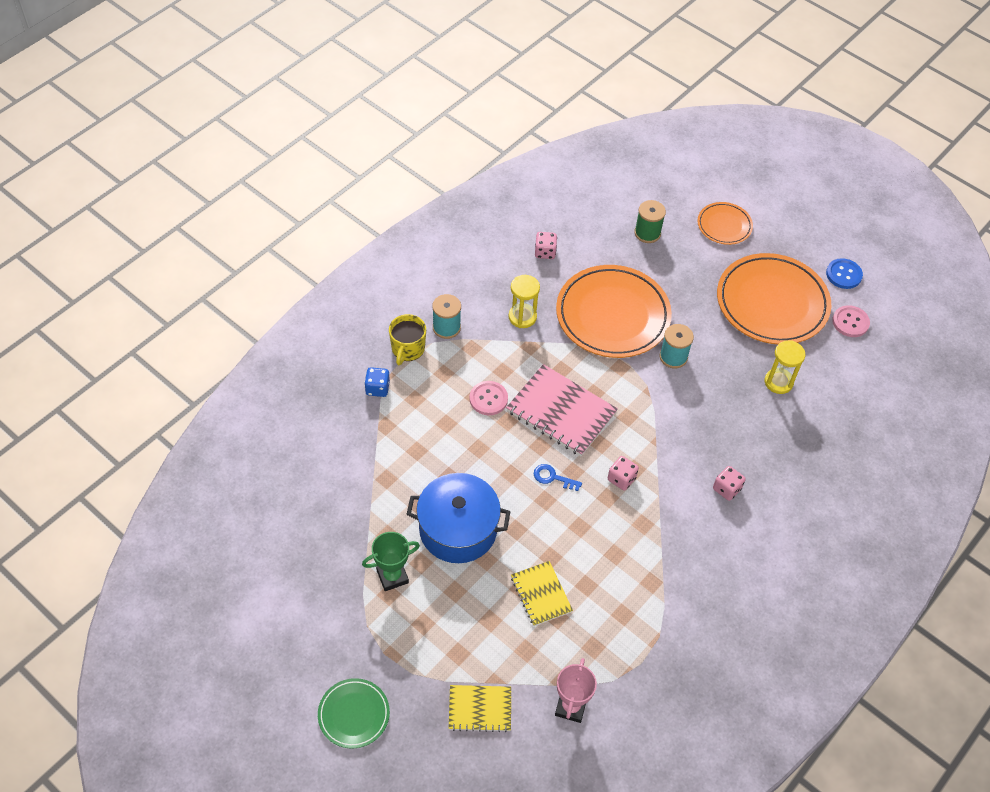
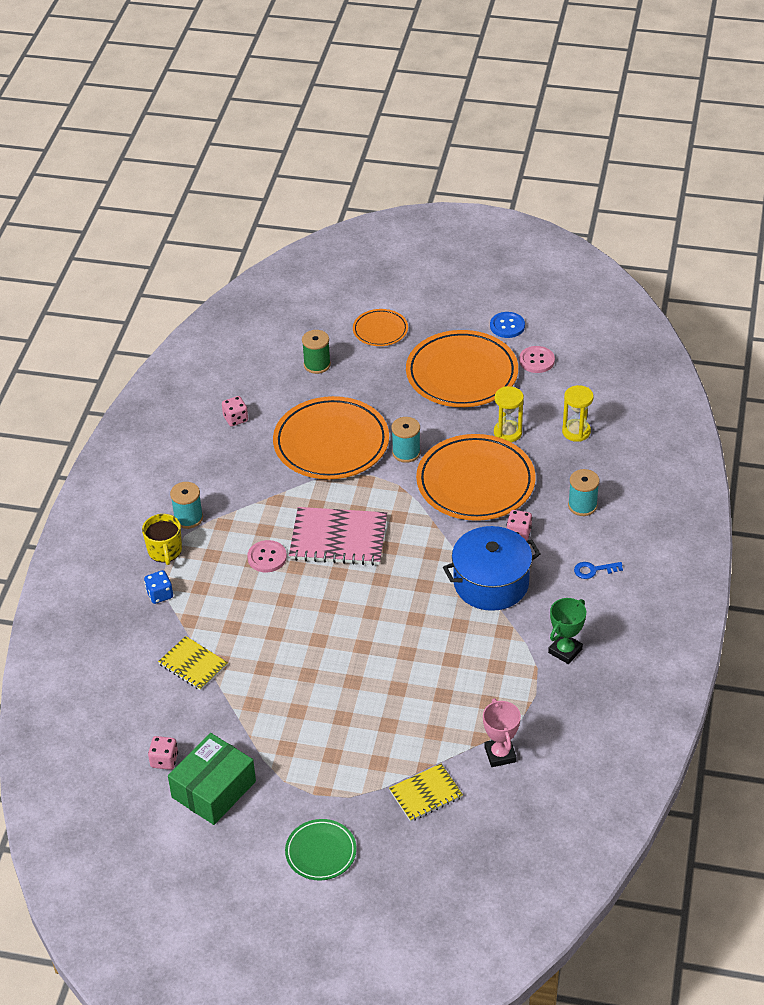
camera: 25 degrees left, 10 degrees down
(304, 600) = (214, 789): none -> green box
(392, 576) = (279, 733): green trophy -> green trophy (565, 651)
(458, 529) = (311, 670): blue pot -> blue pot (491, 583)
(522, 317) = (251, 479): yellow hourglass -> yellow hourglass (576, 432)
(541, 594) = (418, 684): yellow notebook -> yellow notebook (193, 664)
(553, 477) = (366, 592): blue key -> blue key (594, 570)
(621, 479) = (426, 566): pink dice -> pink dice (164, 760)
(718, 418) = (475, 482): none -> orange plate
(803, 491) = (582, 505): none -> turquoise spool

